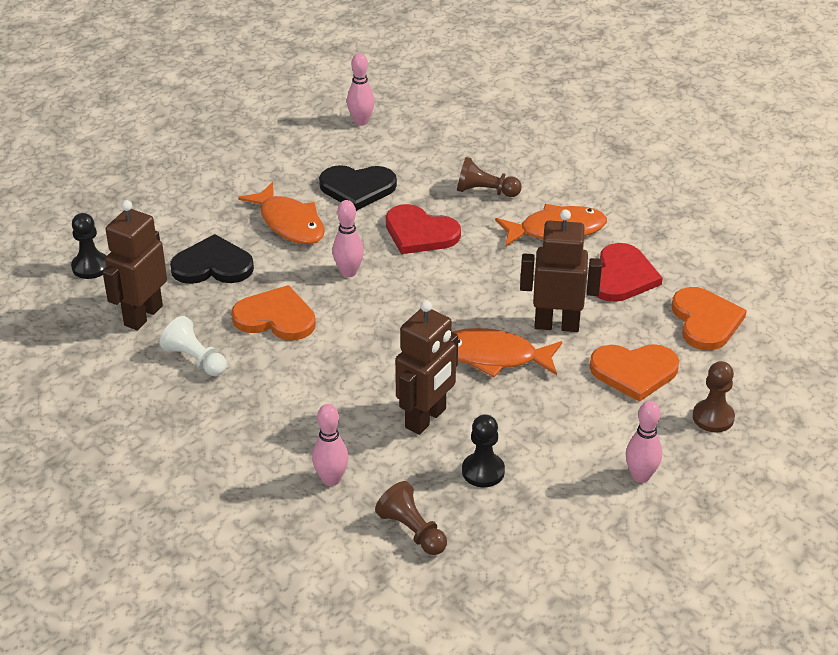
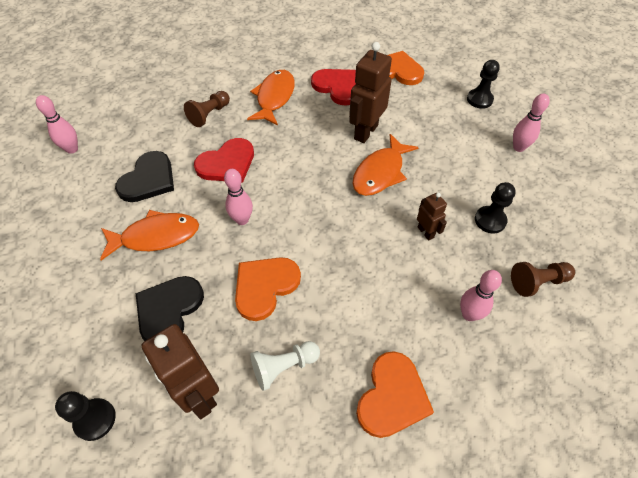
camera: 65 degrees left, 15 degrees up
(426, 418) = (426, 232): brown robot -> brown robot, size x0.53
(634, 372) = (426, 115): orange heart -> orange heart (392, 396)
(713, 417) = (479, 99): brown pawn -> black pawn

